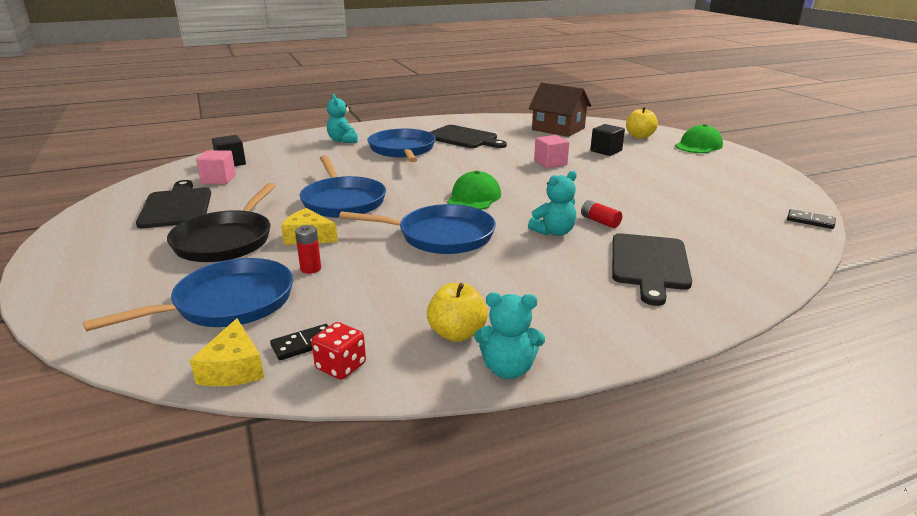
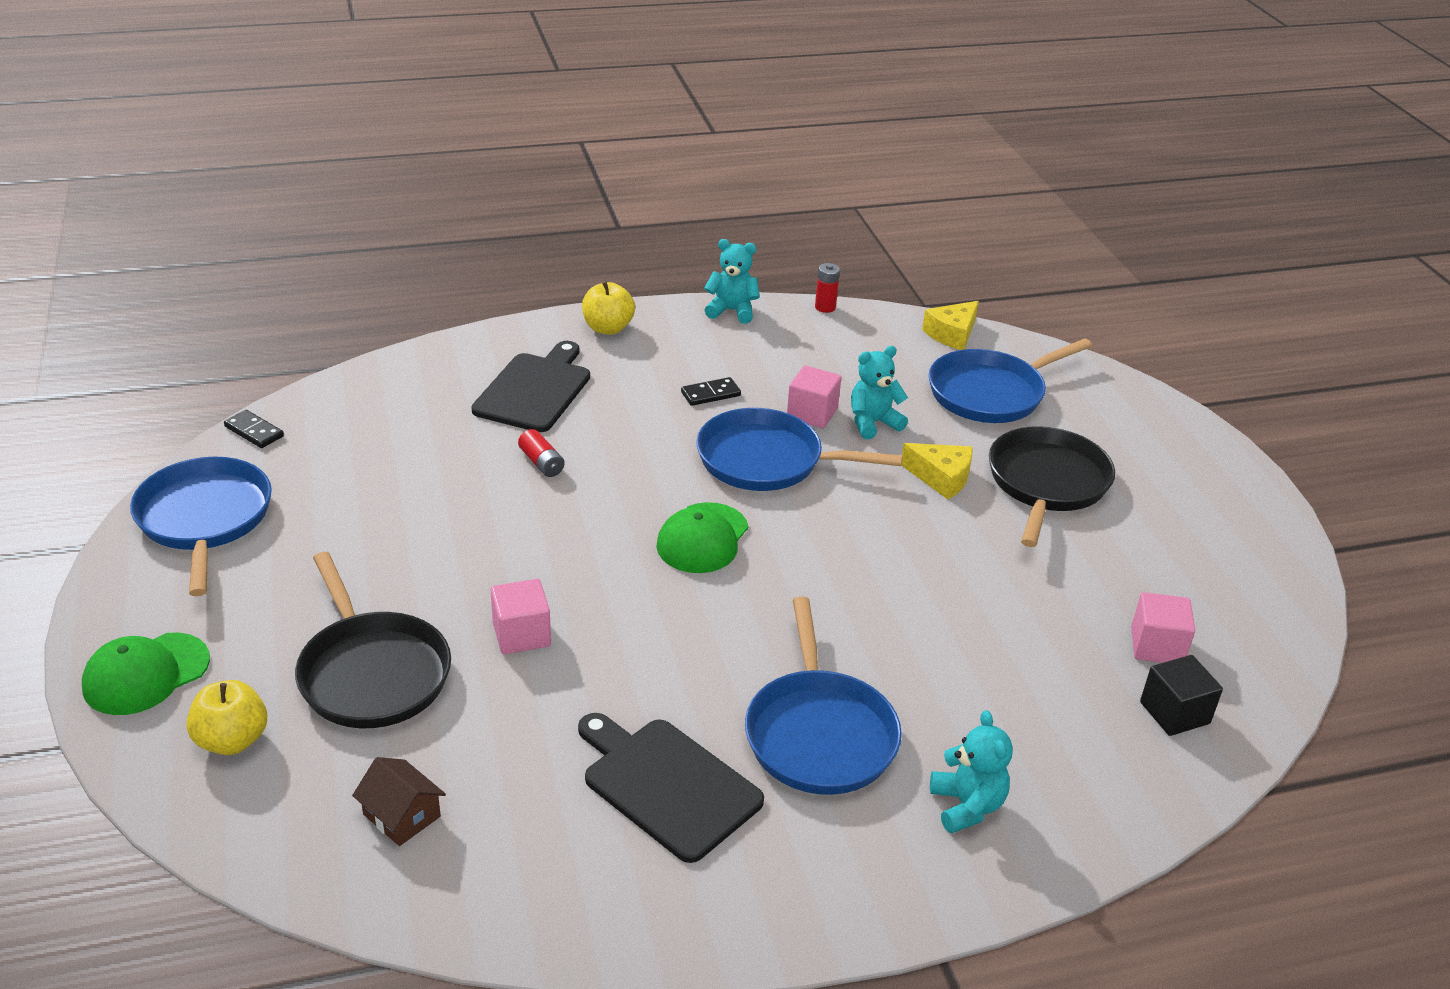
camera: 175 degrees left, 10 degrees up
(176, 206) = (1170, 568): black cutting board -> none
(233, 368) = (952, 334): yellow cheese -> yellow cheese turned 135 degrees counterclockwise
(304, 344) = (901, 346): black domino -> black domino (710, 394)
(310, 268) = (921, 426): red battery -> red battery (825, 307)
(341, 366) = (865, 326): red dice -> none
(343, 201) = (912, 552): blue pan -> blue pan (204, 519)
(406, 269) = (812, 413): none -> pink cube
(457, 333) = (767, 341): yellow apple -> yellow apple (608, 328)
(554, 232) = (616, 450): turquoise teddy bear -> turquoise teddy bear (873, 423)
(558, 129) = (402, 815): brown house -> brown house, size x0.52
(606, 151) = (372, 673): black cube -> black pan

